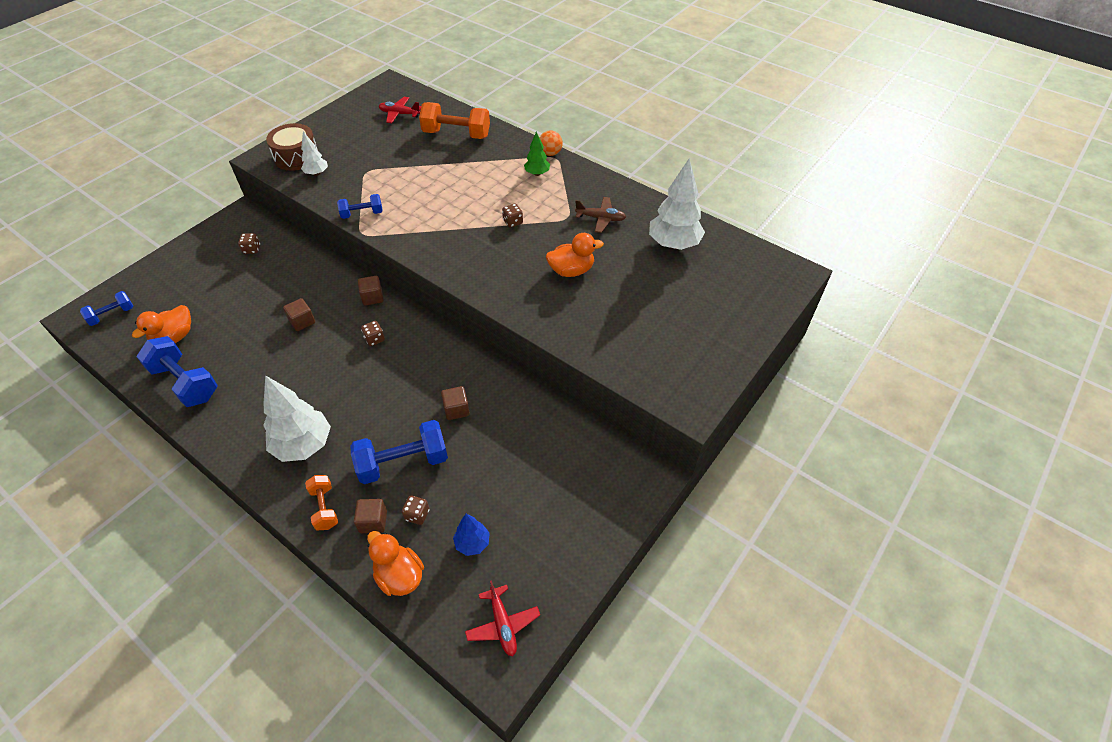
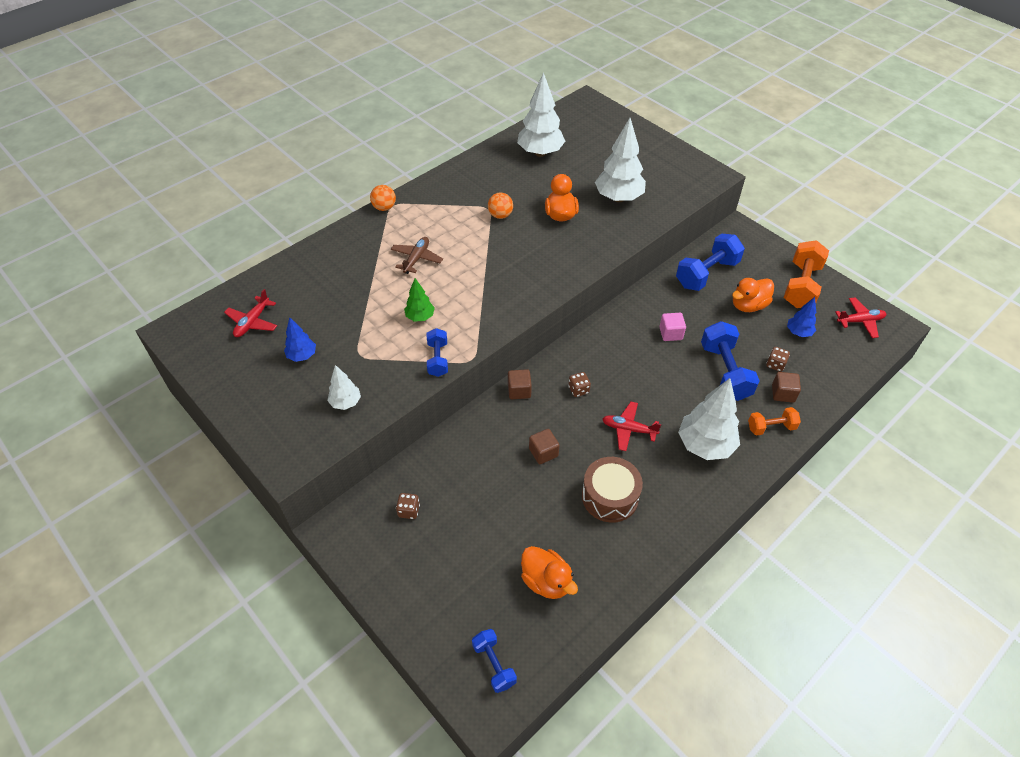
camera: 80 degrees left, 0 degrees up
(185, 383) = (618, 559): blue dumbbell -> blue dumbbell (706, 274)
(296, 157) = (301, 425): brown drum -> brown drum (610, 497)
(326, 381) = (628, 429): none -> red plane
(365, 144) = (302, 356): none -> blue tree
(399, 575) = (829, 377): orange duck -> orange duck (748, 305)
(456, 134) = (319, 274): orange dumbbell -> orange dumbbell (801, 286)
(456, 410) = (670, 333): brown cube -> pink cube
(513, 222) = (485, 244): brown dice -> none
(537, 173) = (414, 220): green tree -> green tree (420, 317)
(559, 227) = (500, 215): none -> orange ball
(601, 218) = (495, 188): brown plane -> brown plane (416, 259)
(614, 316) = (618, 198): none -> white tree

